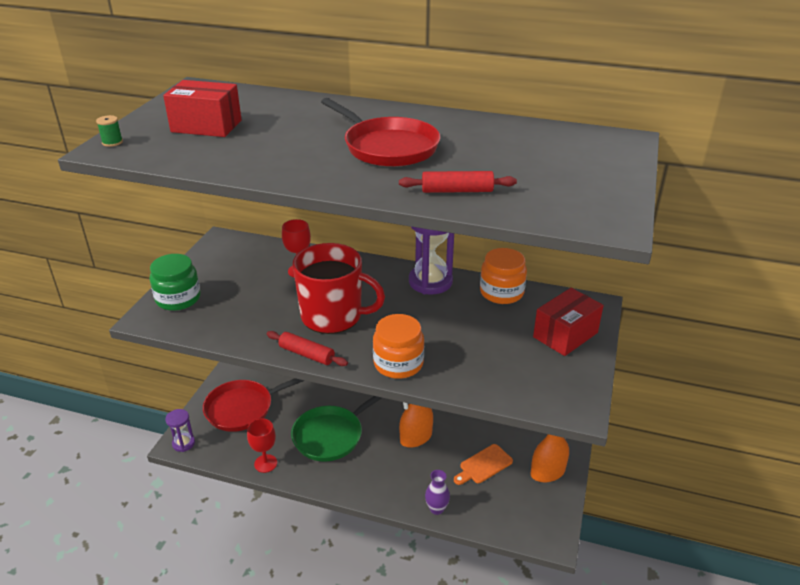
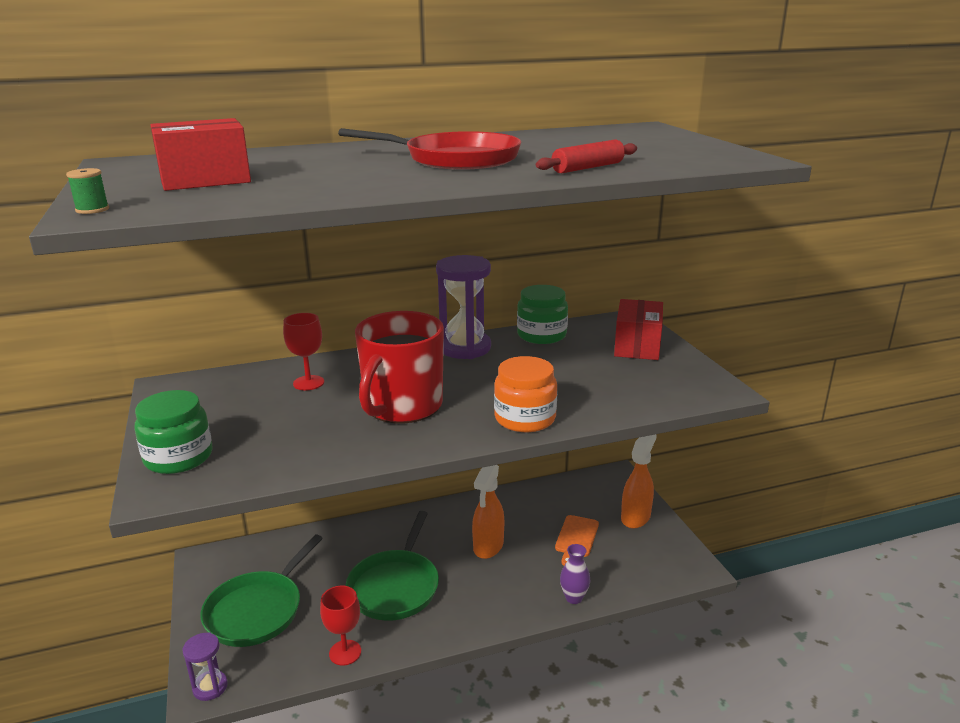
camera: 35 degrees left, 10 degrees down
(242, 408) = (257, 611): red pan -> green pan
(306, 354) = (418, 447): red rolling pin -> none
(333, 316) = (402, 406): red mug -> red mug turned 135 degrees clockwise
(501, 292) = (541, 335): orange jar -> green jar

